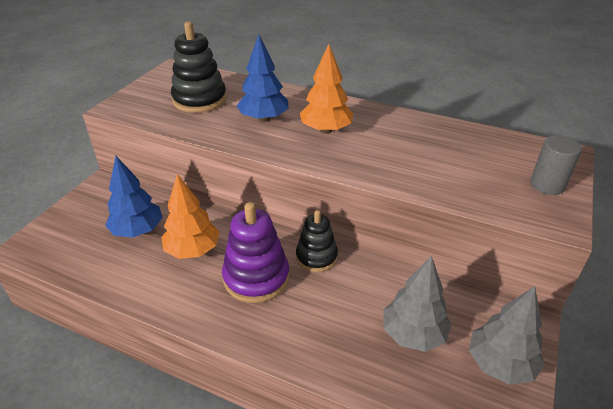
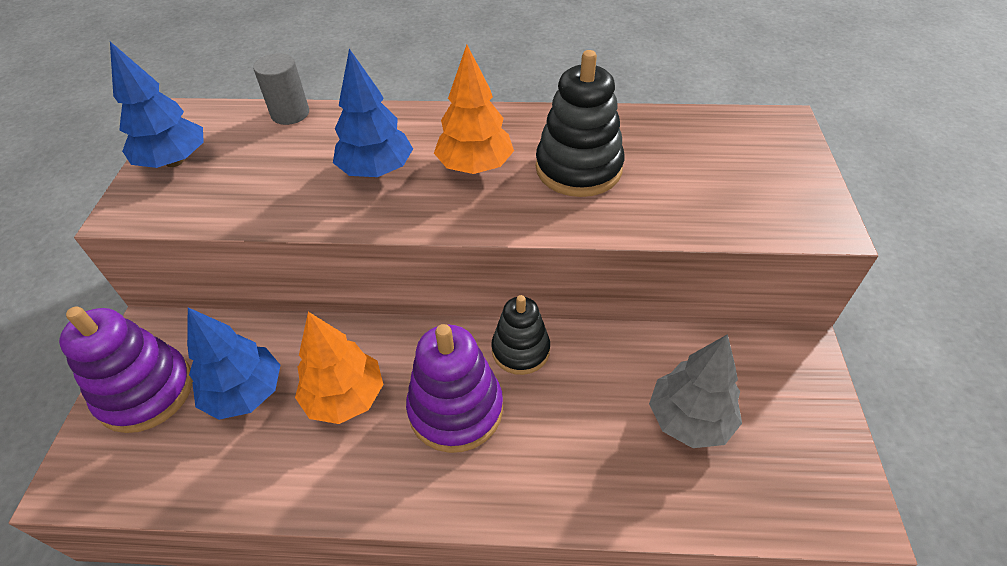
camera: 20 degrees left, 10 degrees up
(86, 214) = (146, 392): none -> purple stacking toy
(153, 89) = (174, 161): none -> blue tree
(199, 100) = (260, 162): black stacking toy -> black stacking toy (578, 168)
(500, 364) = (801, 422): grey tree -> none
(547, 185) = (787, 175): grey cylinder -> grey cylinder (290, 114)

